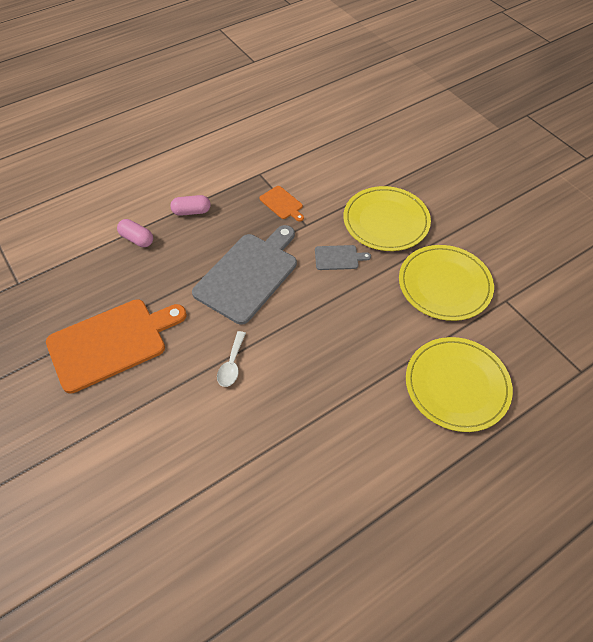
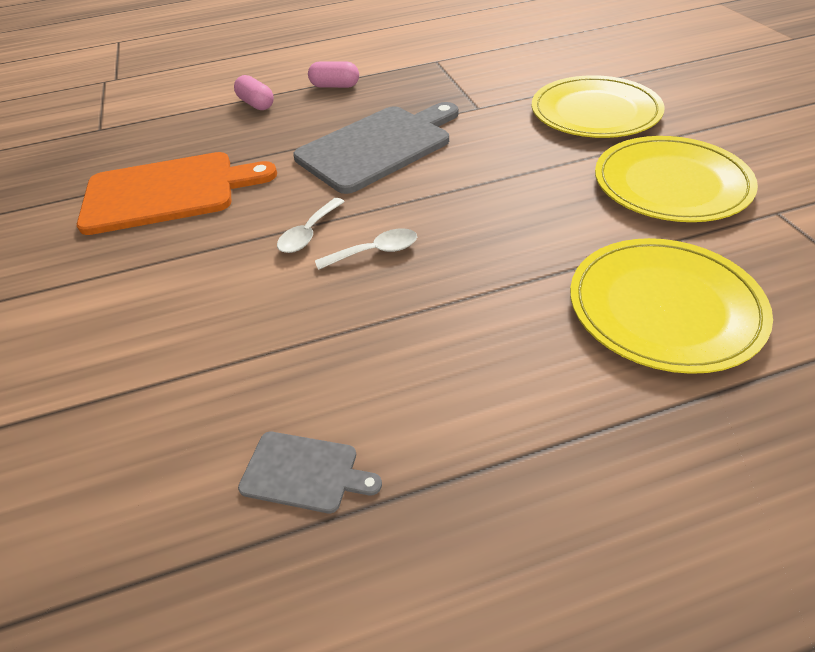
camera: 20 degrees right, 10 degrees down
(281, 373) = (375, 252): none -> white spoon
(282, 203) = (453, 87): orange cutting board -> none
(338, 258) = (511, 141): grey cutting board -> grey cutting board (304, 472)

